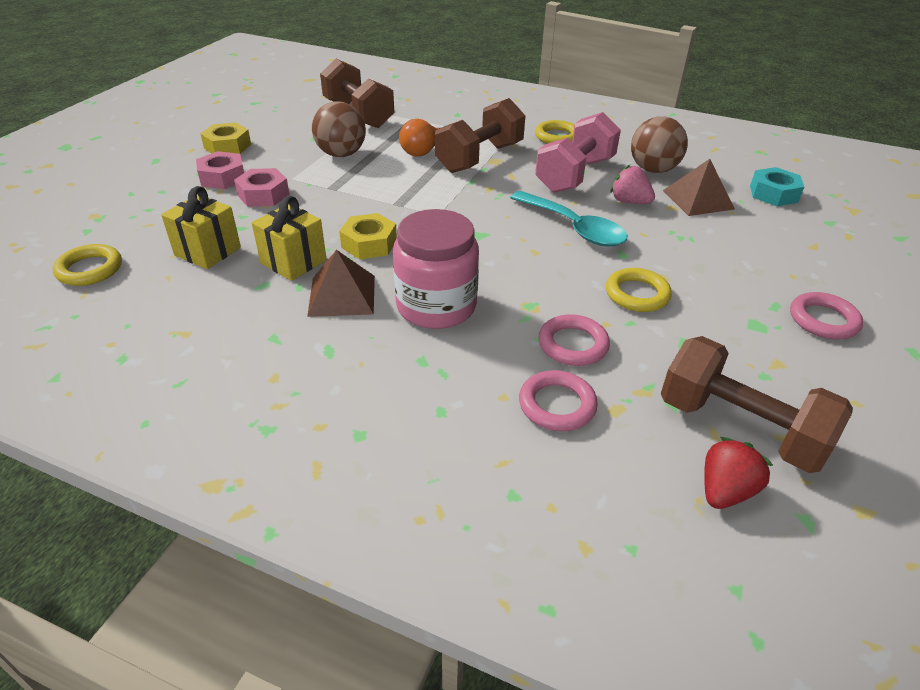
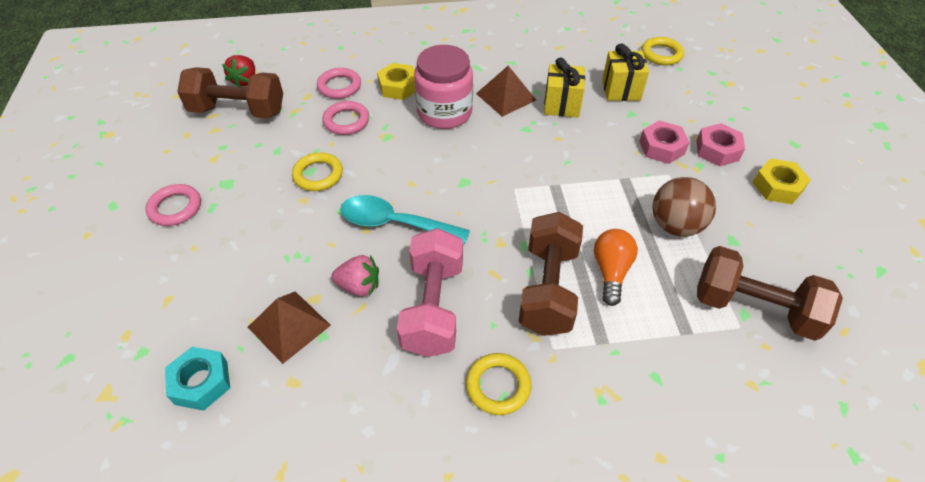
camera: 150 degrees right, 10 degrees up
(369, 244) = (532, 138): yellow nut -> yellow nut (398, 87)
(653, 170) = (352, 365): brown ball -> none

